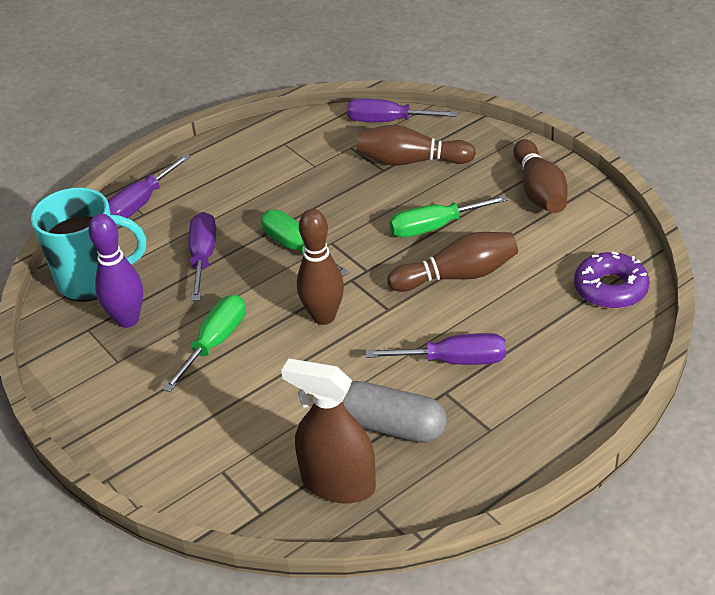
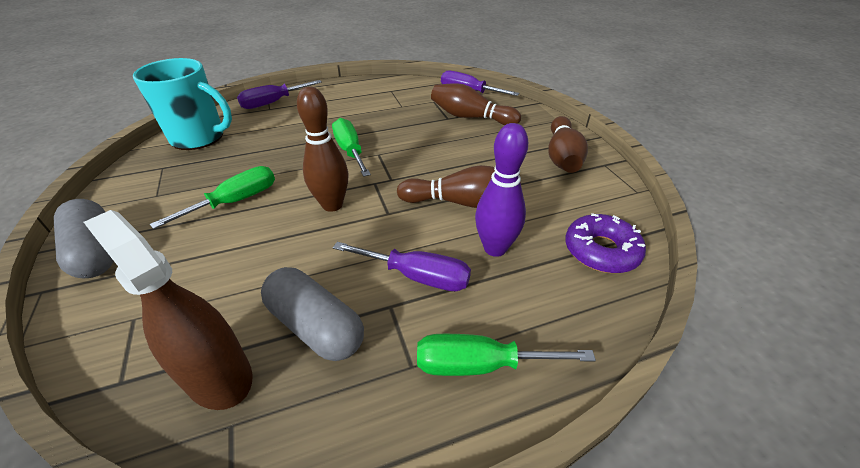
camera: 15 degrees right, 0 degrees up
(118, 432) = (95, 251): none -> grey capsule
(127, 320) = (193, 168): purple bowling pin -> purple bowling pin (495, 248)
(203, 257) = (282, 142): purple screwdriver -> none
(434, 227) = (463, 162): green screwdriver -> green screwdriver (480, 365)

